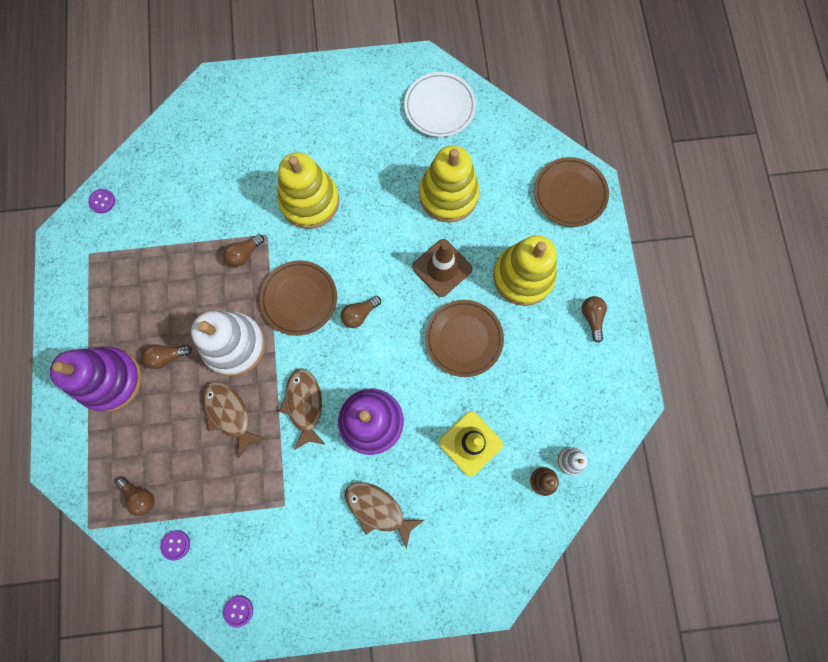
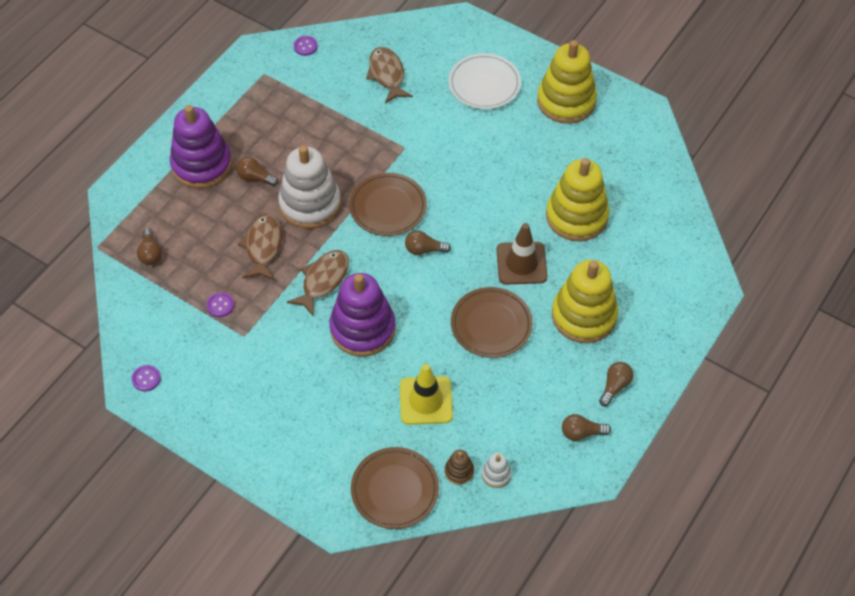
camera: 40 degrees right, 20 degrees down
(175, 545) = (144, 302): purple button -> purple button (220, 305)
(244, 254) = (375, 149): brown light bulb -> brown light bulb (581, 433)
(310, 201) = (459, 147): yellow stacking toy -> yellow stacking toy (566, 101)
(378, 509) = (310, 391): brown fish -> brown fish (387, 75)
(439, 107) = (629, 150): white plate -> white plate (484, 84)
(570, 194) = (683, 284): brown plate -> brown plate (395, 490)

